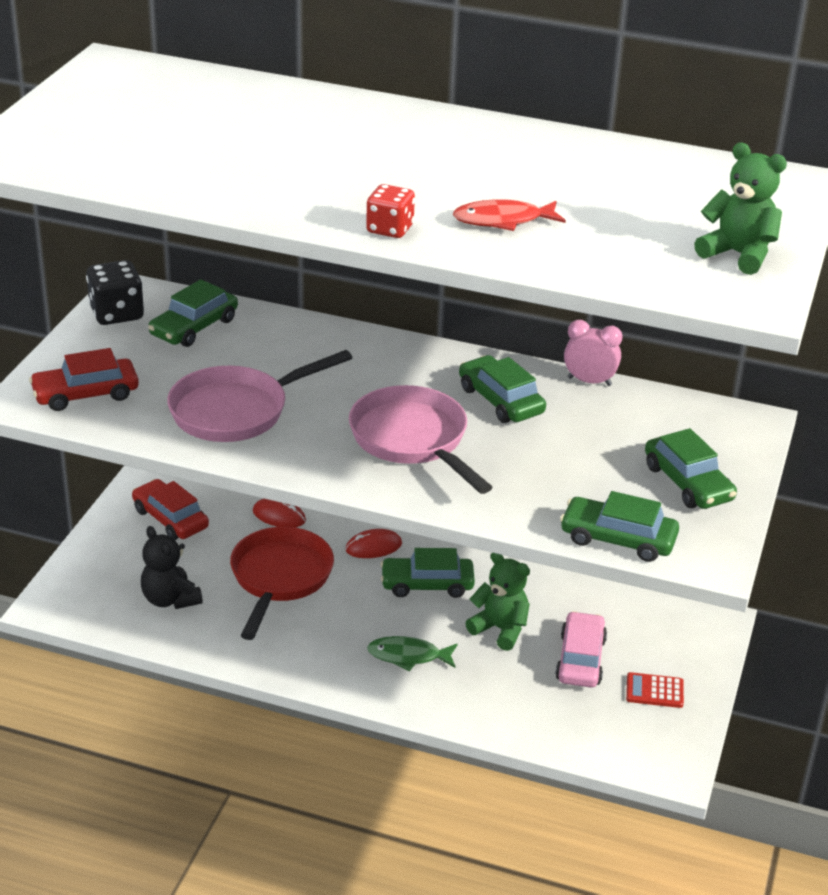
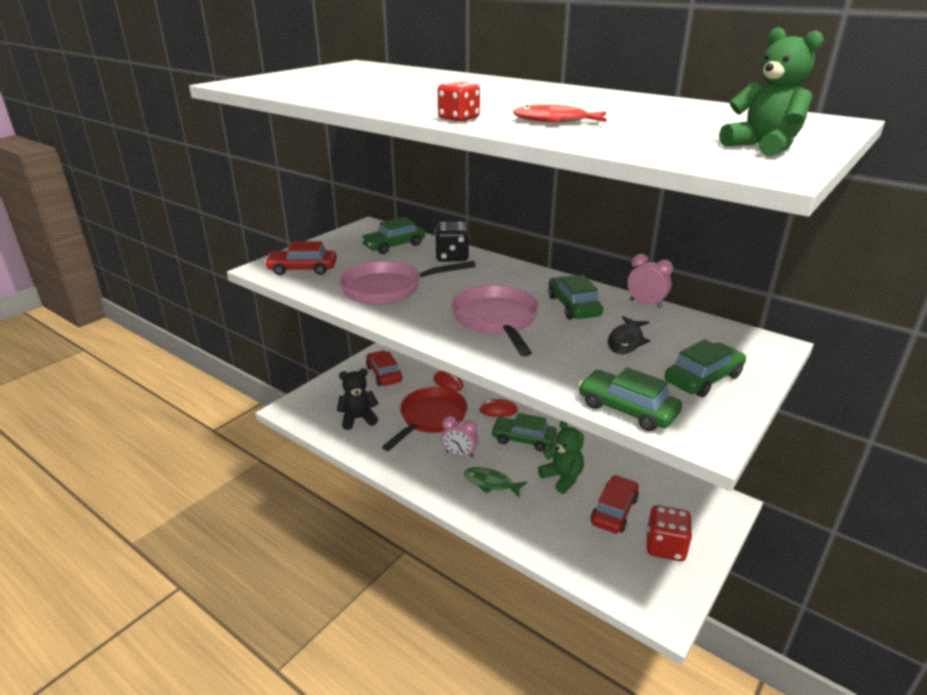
camera: 20 degrees right, 5 degrees down
(116, 314) = (353, 235): black dice -> black dice (452, 257)
(170, 599) = (358, 419): black teddy bear -> black teddy bear turned 90 degrees clockwise
(347, 624) = (459, 454): none -> pink clock
(580, 659) = (614, 511): pink car -> red car
(585, 445) = (626, 341): none -> black fish
(654, 691) = (665, 547): red calculator -> red dice
(688, 483) = (703, 378): green car -> green car turned 120 degrees counterclockwise

